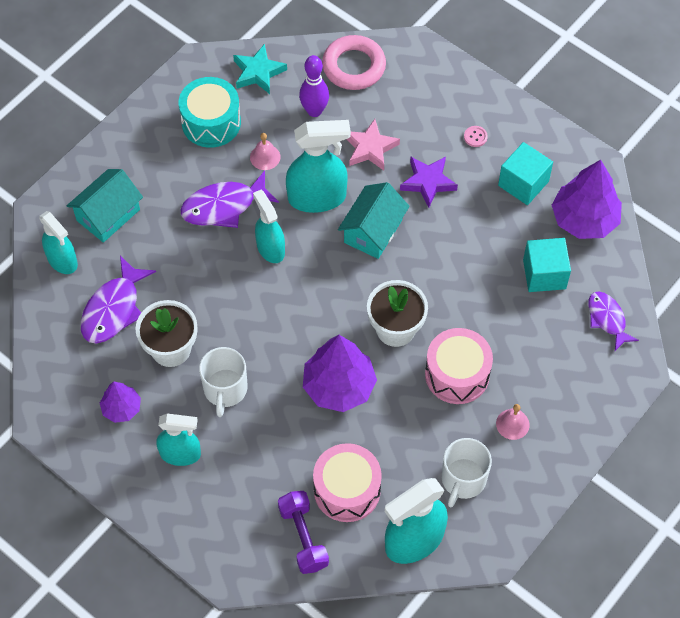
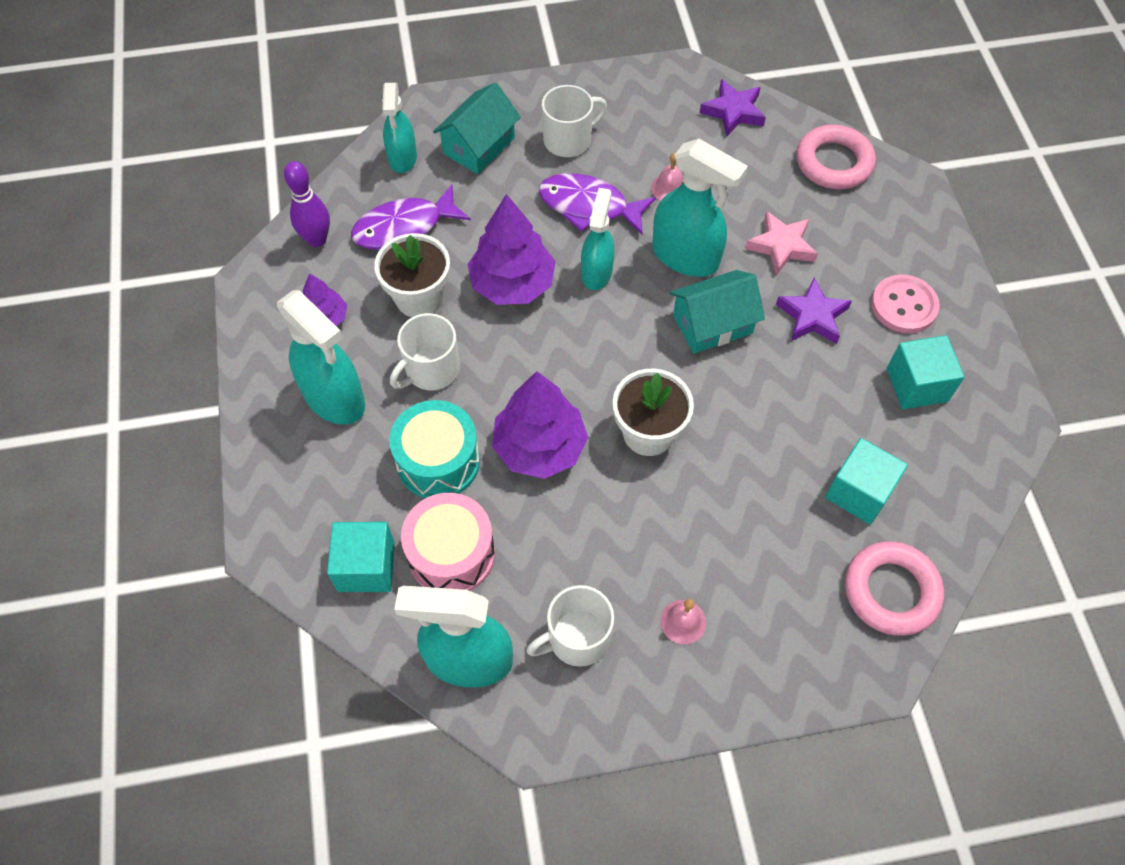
camera: 40 degrees right, 0 degrees up
(108, 215) = (479, 146): turquoise house -> turquoise house turned 45 degrees counterclockwise
(166, 168) = (569, 140): none -> white mug
(181, 454) = (334, 398): turquoise spray bottle -> turquoise spray bottle, size x1.54
(211, 122) = (647, 127): turquoise drum -> turquoise drum (438, 461)
(258, 72) = (733, 111): turquoise star -> purple star
(303, 537) = (366, 566): purple dumbbell -> turquoise cube
(314, 111) = (756, 178): purple bowling pin -> purple bowling pin (317, 240)
(457, 374) = (670, 525): pink drum -> none
(475, 137) = (903, 306): pink button -> pink button, size x2.14
(584, 219) = (956, 467): purple tree -> purple tree (512, 283)
(607, 319) = (891, 591): purple fish -> pink ring

